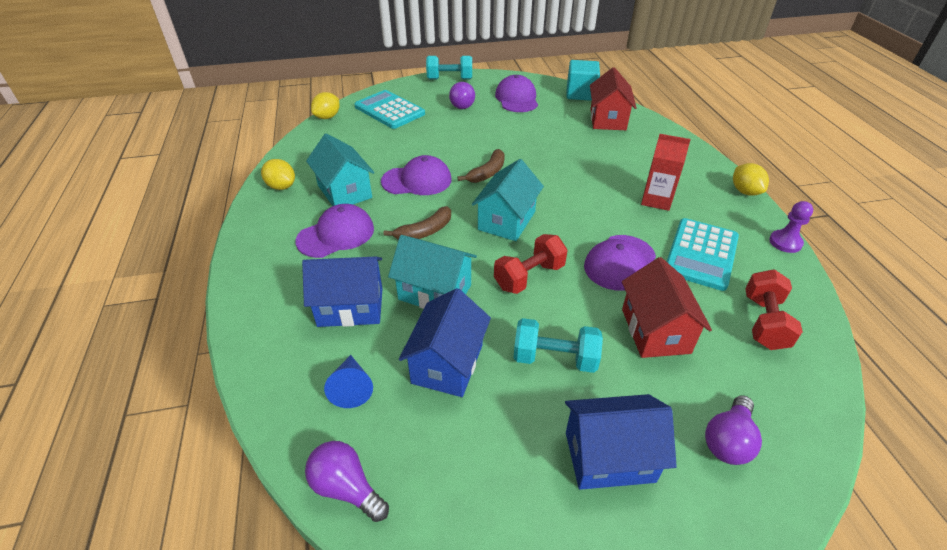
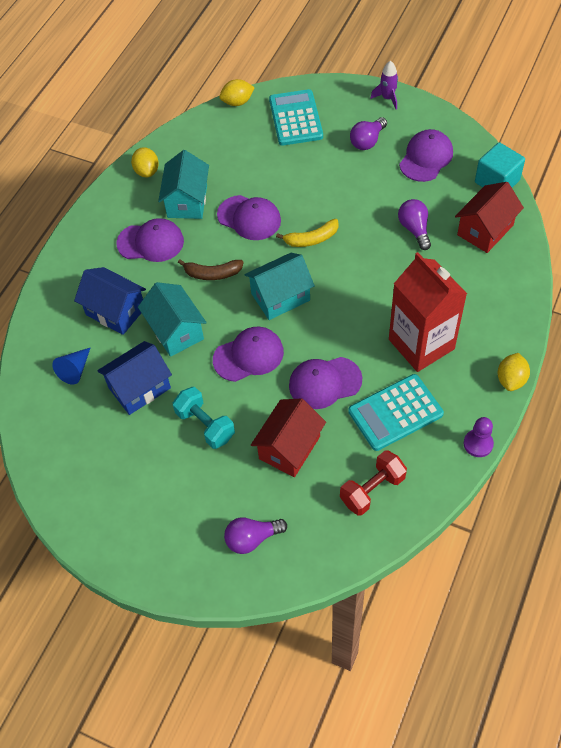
camera: 40 degrees right, 15 degrees up
(346, 488) = (31, 427): purple light bulb -> purple light bulb (414, 229)
(449, 79) = (387, 98): turquoise dumbbell -> purple rocket
(487, 173) = (311, 239): brown banana -> yellow banana
(529, 276) = (248, 355): red dumbbell -> purple cap
(609, 457) = (175, 501): blue house -> none
(656, 200) = (421, 344): red carton -> red carton, size x1.74

